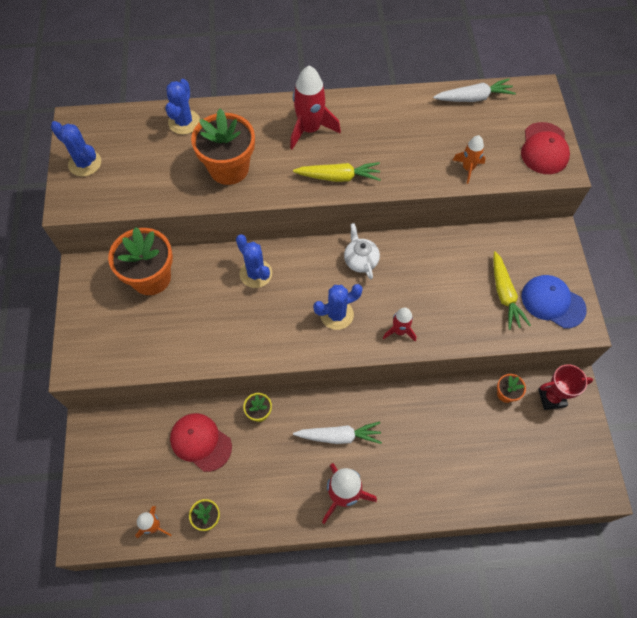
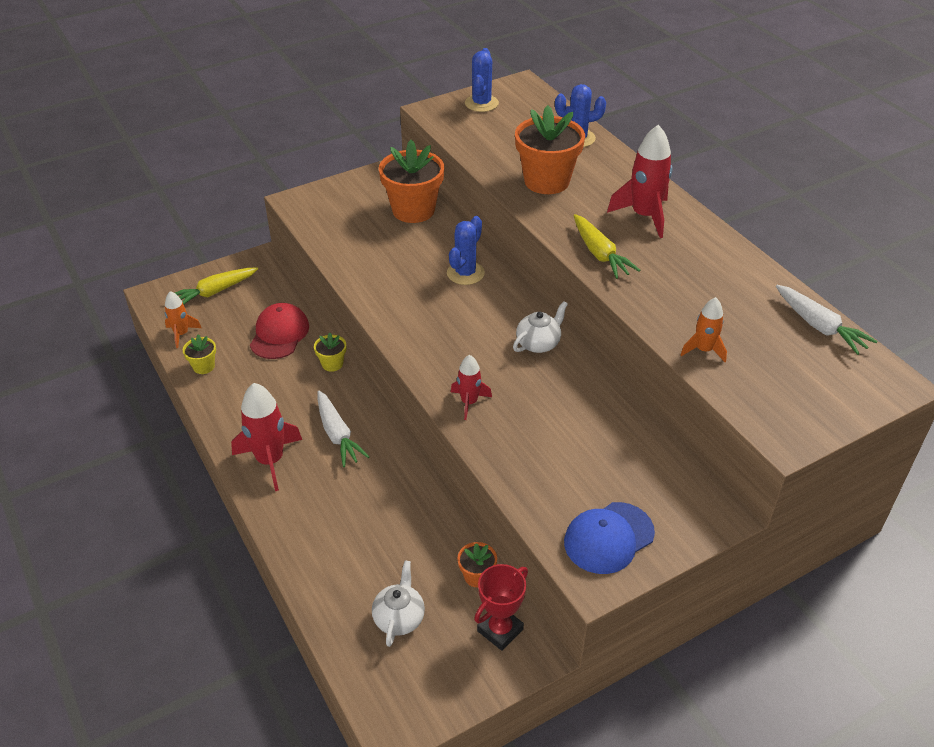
camera: 65 degrees right, 20 degrees down
(336, 314) = (457, 346): blue cactus -> none
(504, 294) = (585, 484): yellow carrot -> yellow carrot (214, 292)
(522, 455) = (399, 618): none -> white teapot
(544, 148) = (802, 412): red cap -> none
(551, 398) = (500, 630): red trophy -> red trophy turned 75 degrees clockwise
(552, 302) = (608, 538): blue cap -> blue cap turned 135 degrees counterclockwise

